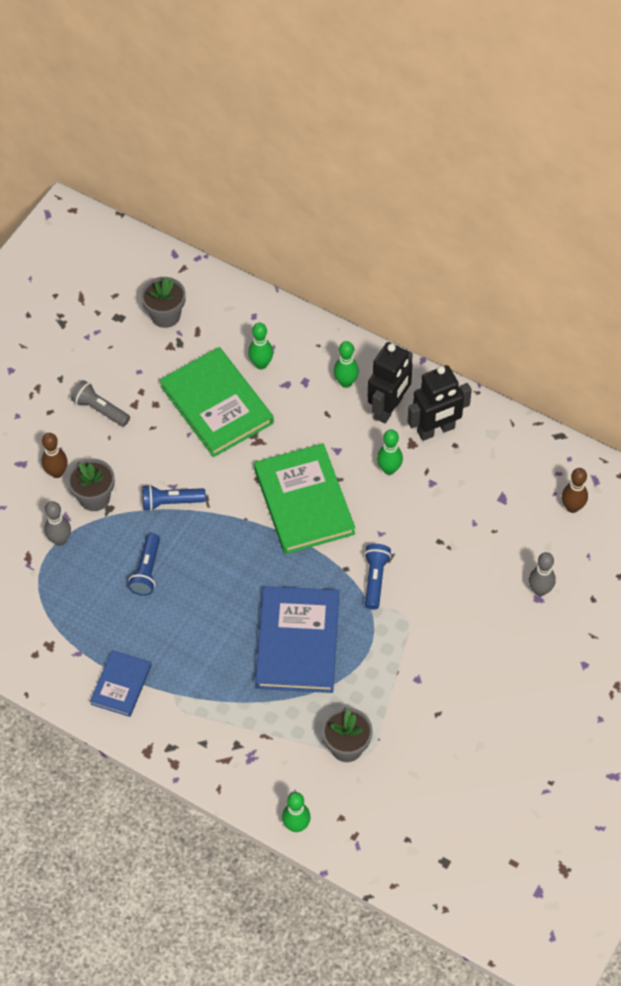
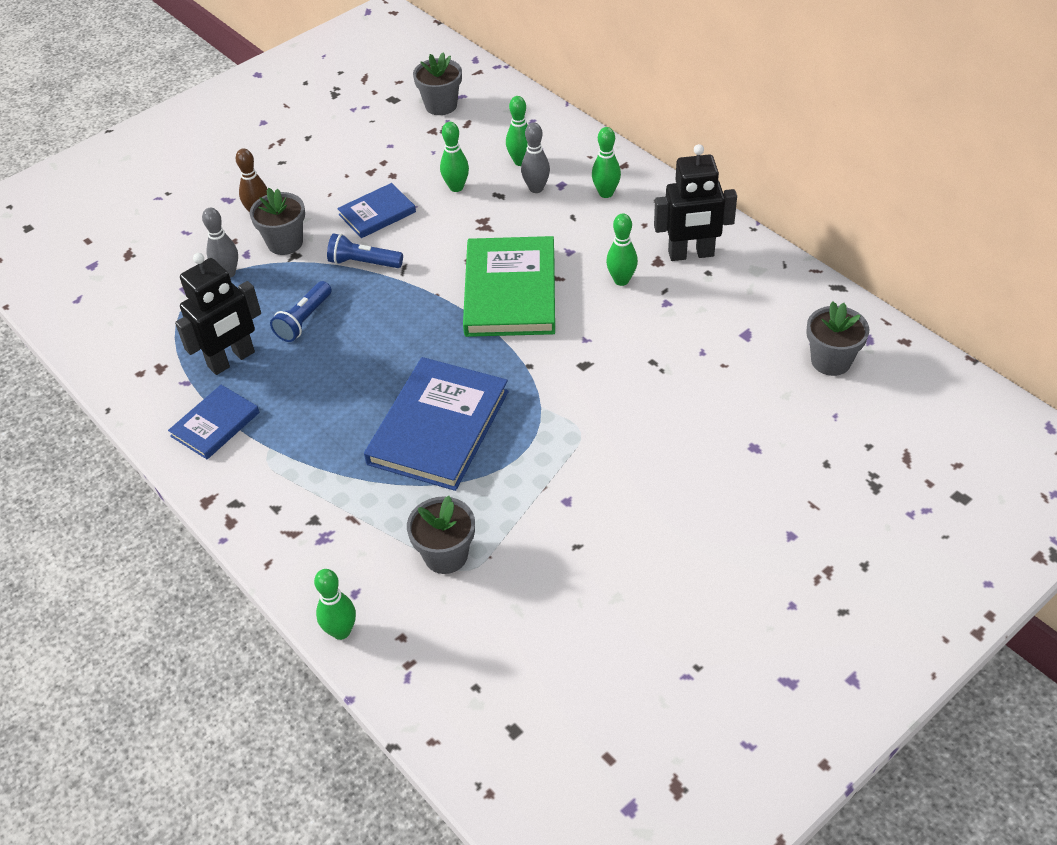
camera: 20 degrees right, 10 degrees down
(100, 410) = (333, 169): grey flashlight -> none
(160, 448) = (377, 213): none -> blue book
(216, 405) = (456, 187): green book -> green bowling pin
(375, 579) = (559, 383): blue flashlight -> none
(389, 408) = (644, 224): black robot -> black robot (231, 360)
(540, 590) = (760, 439): grey bowling pin -> grey bowling pin (536, 188)
(572, 507) = (831, 361): brown bowling pin -> grey flower pot

